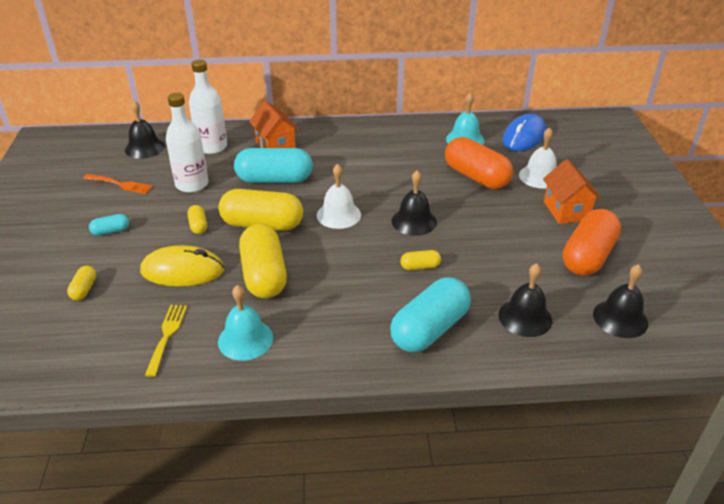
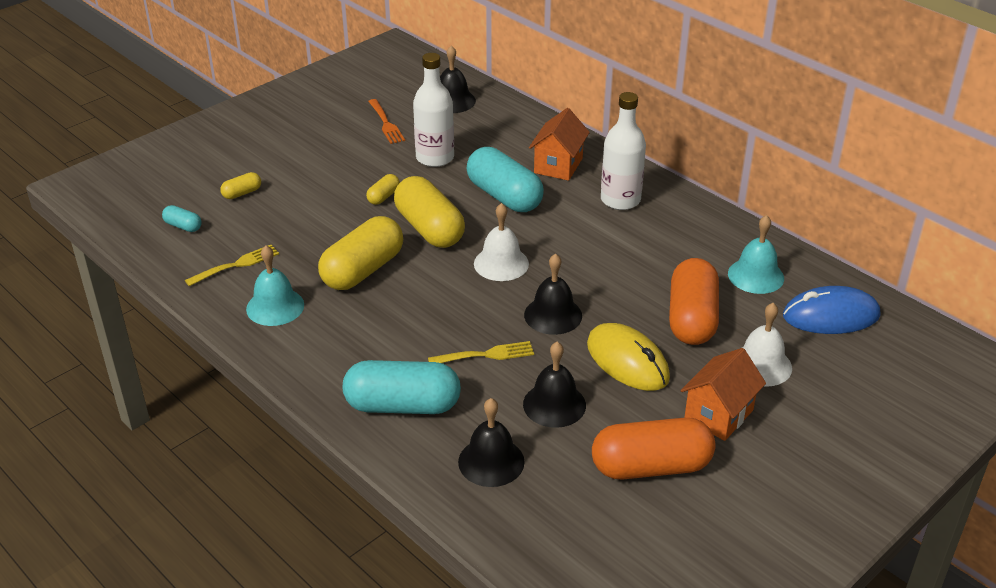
camera: 50 degrees right, 0 degrees up
(111, 231) = (322, 159): turquoise capsule -> turquoise capsule (183, 226)
(182, 271) = (317, 225): yellow mouse -> yellow mouse (627, 361)
(212, 147) = (504, 133): white bottle -> white bottle (620, 200)
(420, 267) = (486, 355): yellow capsule -> yellow fork
(620, 318) = (569, 534): black bell -> black bell (554, 404)

